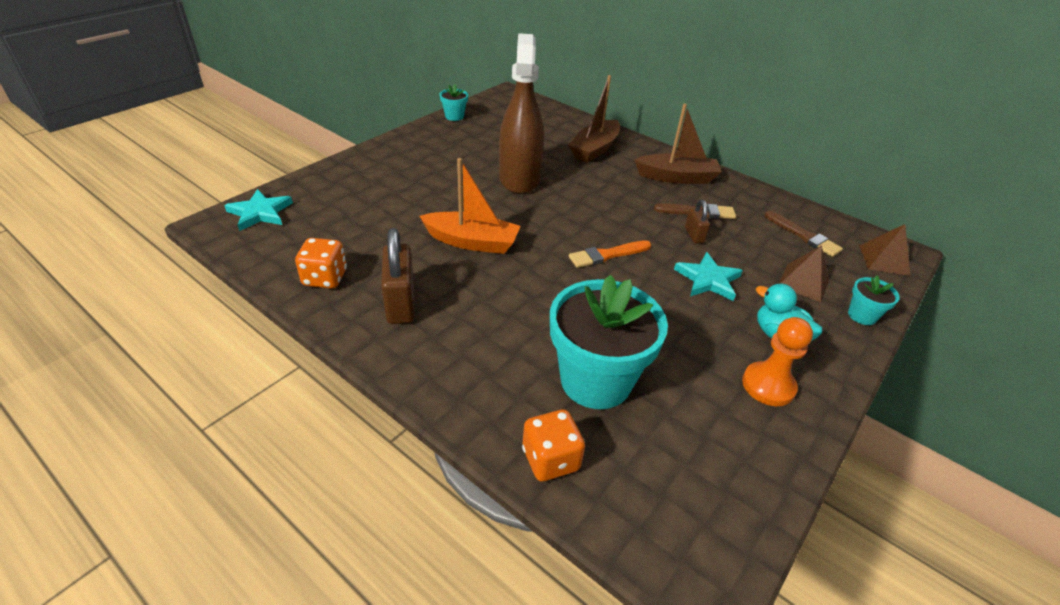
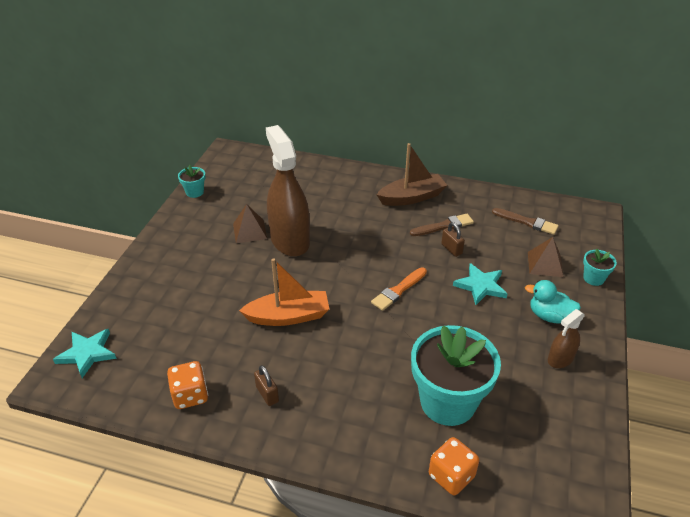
camera: 20 degrees left, 0 degrees up
(400, 303) = (267, 394): brown padlock -> brown padlock, size x0.55
(594, 149) = (333, 190): brown boat -> none
(768, 385) = (560, 359): orange pawn -> brown spray bottle
(884, 260) = (588, 225): brown pyramid -> brown pyramid (250, 231)

